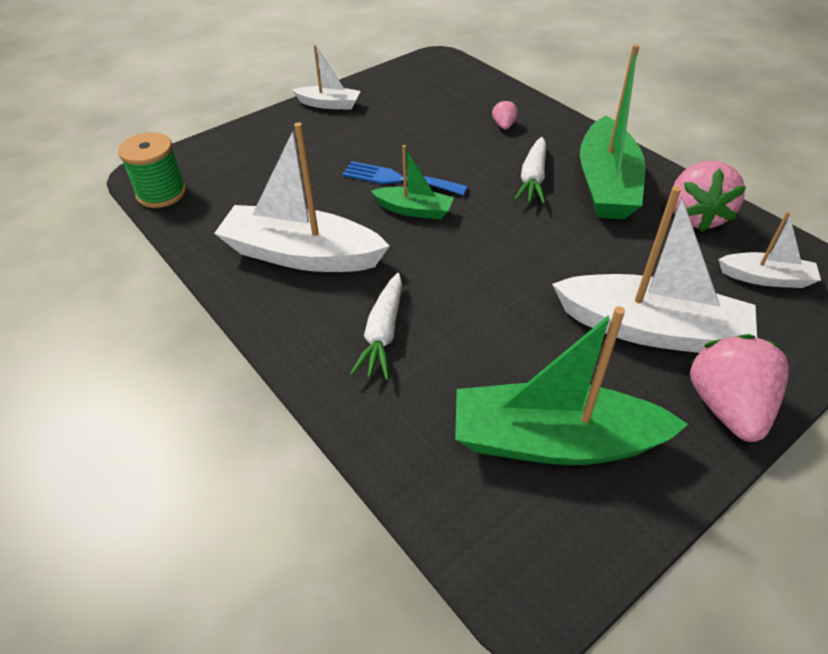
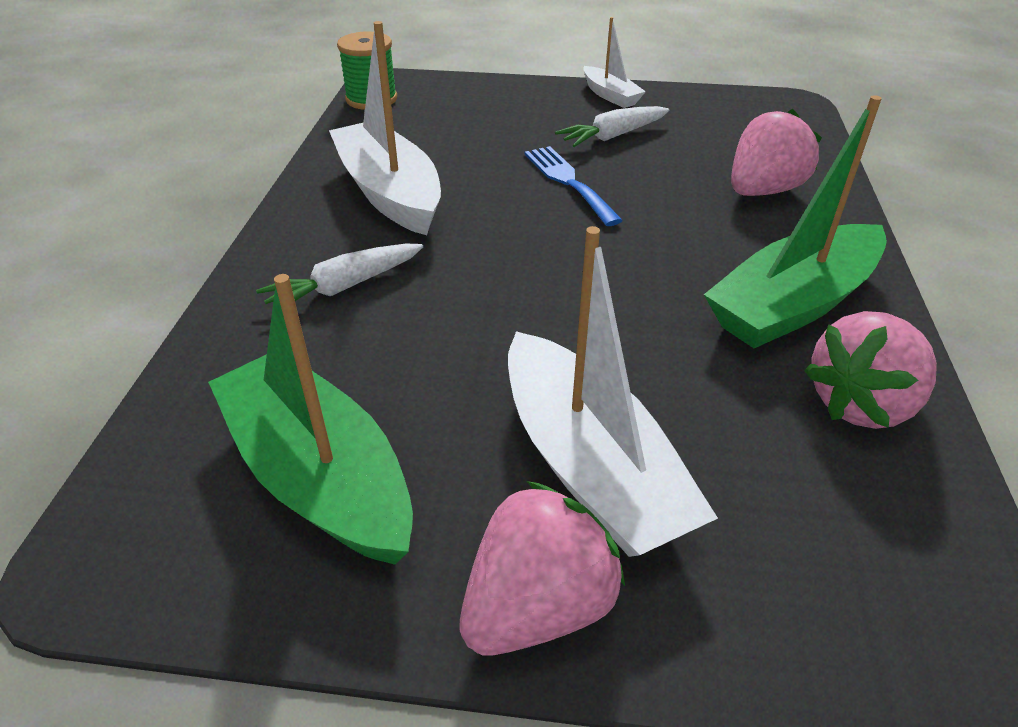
camera: 45 degrees right, 5 degrees down
(414, 210) = (538, 213): green boat -> none
(504, 125) = (763, 191): pink strawberry -> pink strawberry, size x2.20
(533, 178) = (710, 252): white carrot -> white carrot (613, 136)
(766, 278) = (847, 532): white boat -> none

